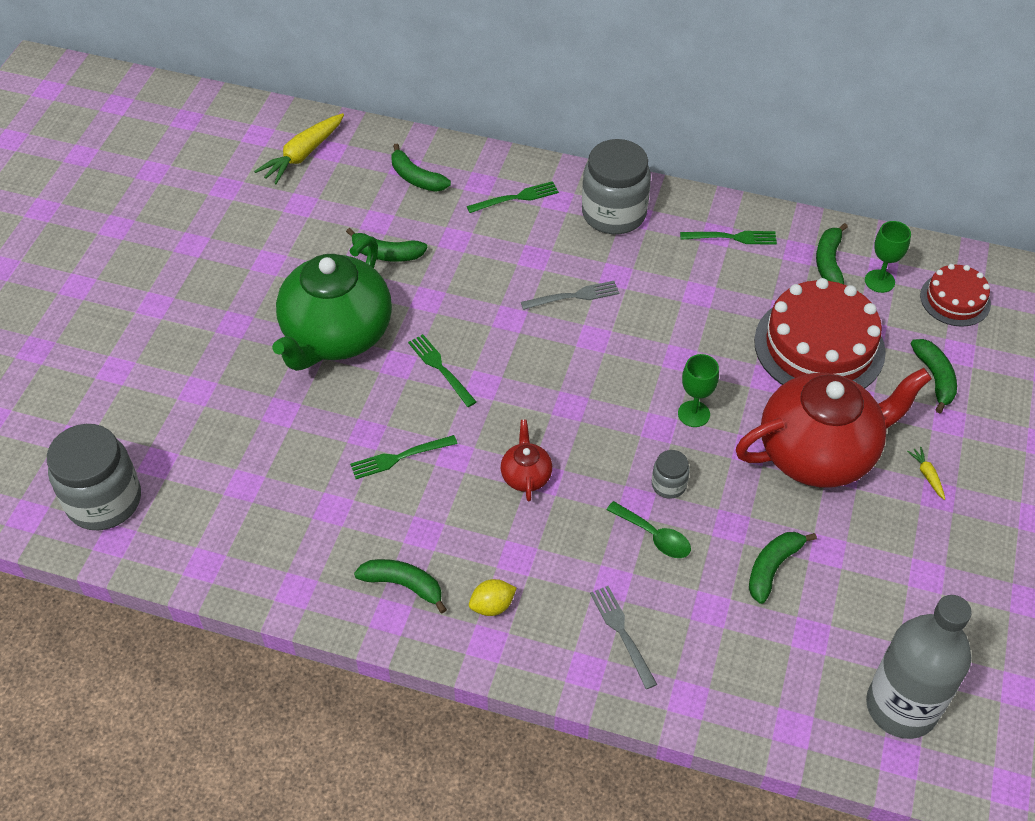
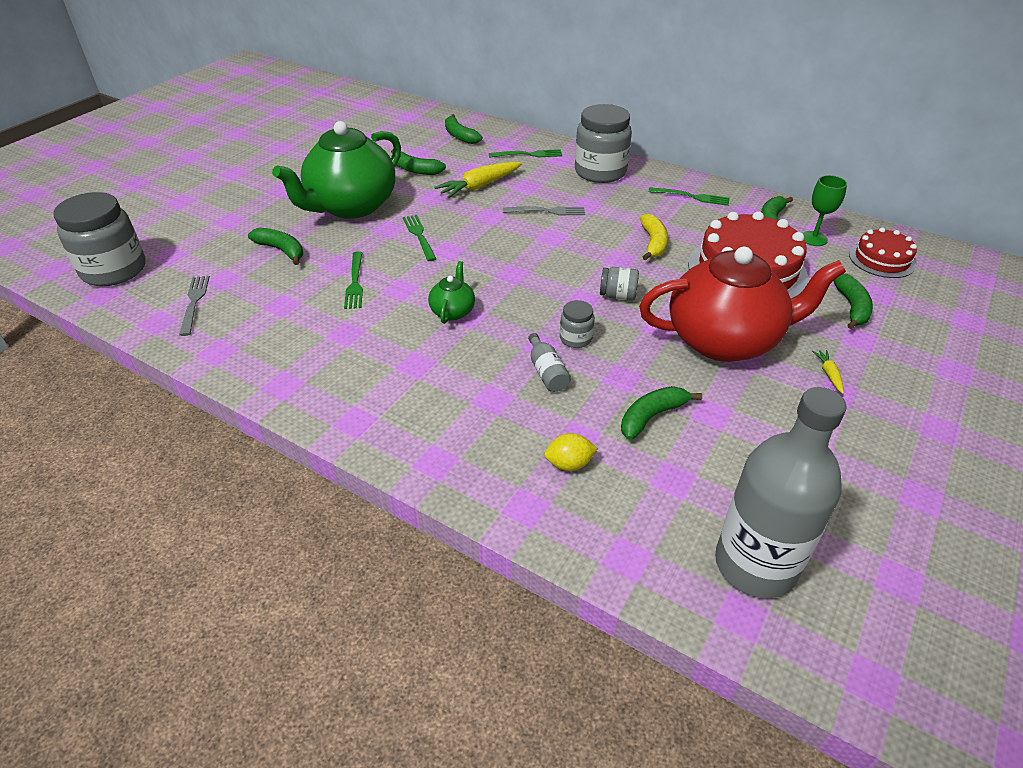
camera: 15 degrees right, 10 degrees down
(302, 155) = (386, 116): yellow carrot -> yellow carrot (479, 186)
(399, 457) = (355, 282): green fork -> green fork turned 90 degrees counterclockwise
(403, 585) = (307, 365): green banana -> green banana (281, 250)
(492, 606) = (375, 394): yellow lemon -> yellow lemon (569, 464)
(526, 476) = (453, 311): red teapot -> green teapot
(621, 632) = (484, 438): grey fork -> grey fork (194, 302)
(654, 536) = (547, 372): green spoon -> grey bottle
(693, 414) = (618, 295): green goblet -> grey jar
(709, 325) = (653, 243): none -> yellow banana

